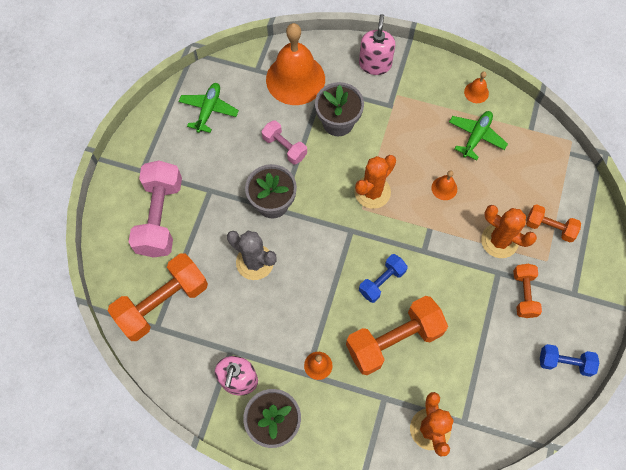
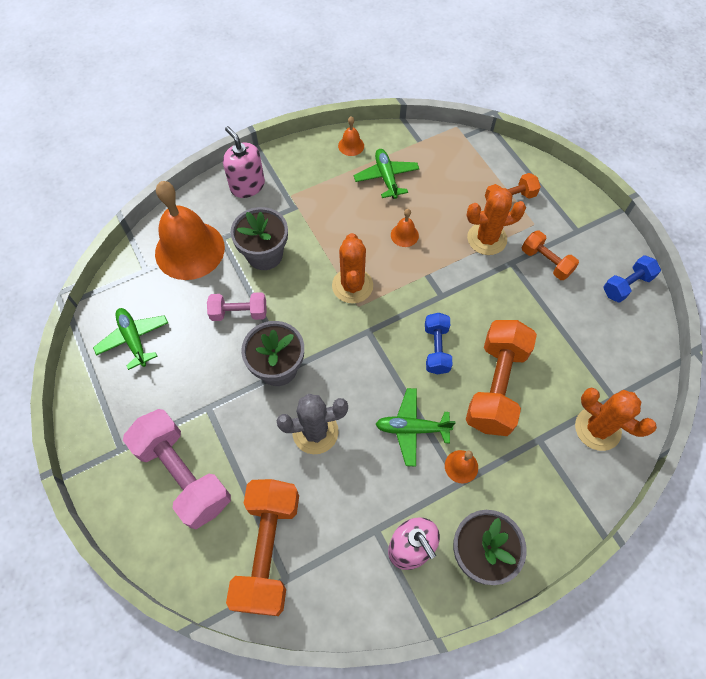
camera: 45 degrees left, 5 degrees down
(313, 315) = (412, 429): none -> green plane

